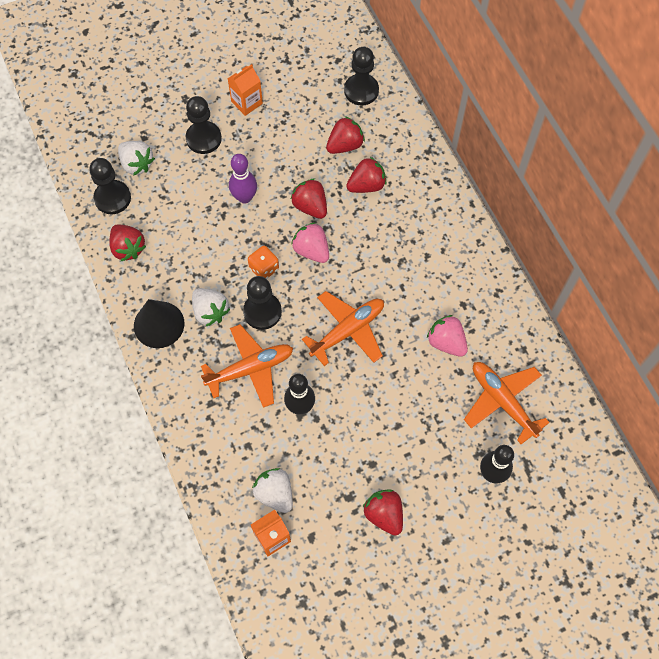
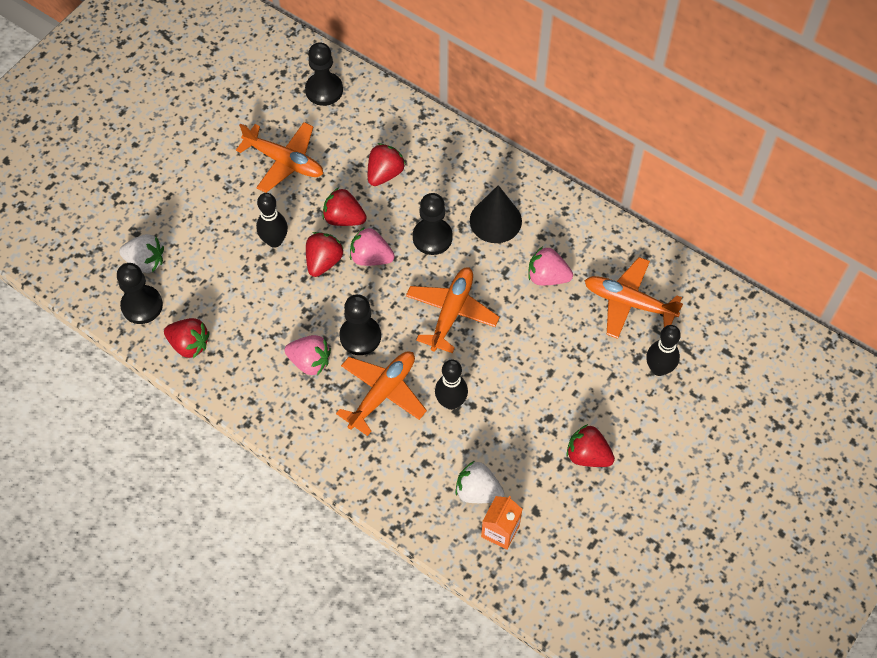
camera: 30 degrees left, 5 degrees down
(159, 324) = (267, 399): black cone -> black cone (495, 220)
(203, 138) = (198, 206): black pawn -> black pawn (432, 237)
(210, 312) = (310, 362): white strawberry -> pink strawberry
(244, 197) = (274, 241): purple bowling pin -> black bowling pin
(247, 102) = (219, 152): orange carton -> none
(264, 268) = (336, 296): orange dice -> none
(293, 135) = (284, 162): none -> orange plane
(345, 145) = (340, 147): red strawberry -> red strawberry (323, 261)

